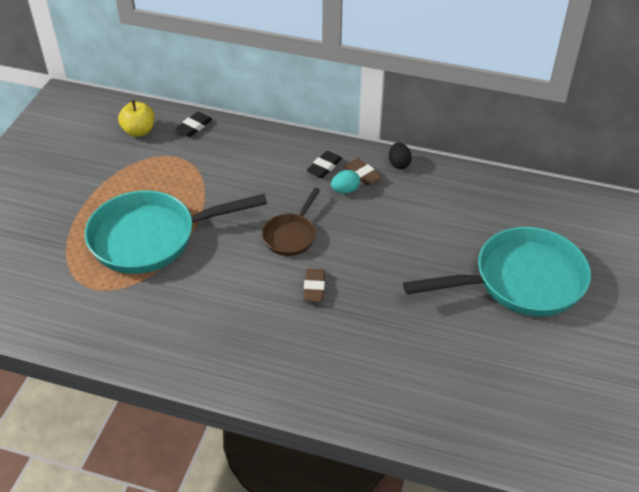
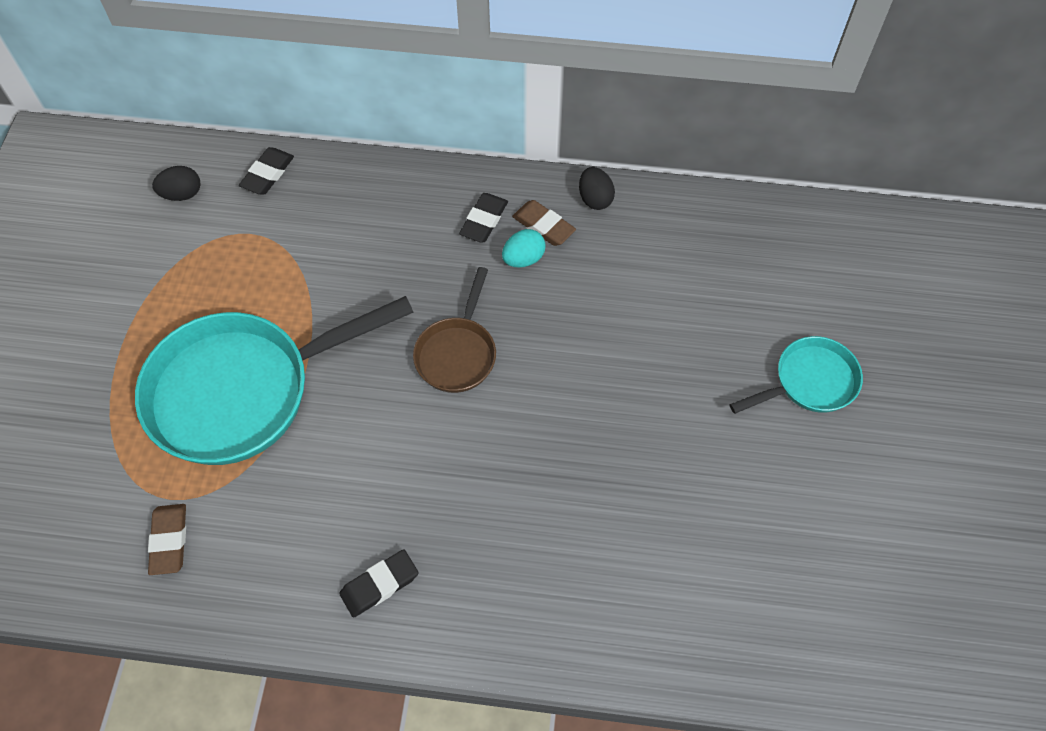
camera: 10 degrees left, 15 degrees up
(139, 131) = (182, 194): yellow apple -> black egg
(212, 353) = (379, 585): none -> black eraser
(314, 288) = (510, 442): brown eraser -> brown eraser (169, 540)
(520, 281) = (809, 382): turquoise pan -> turquoise pan, size x0.51

